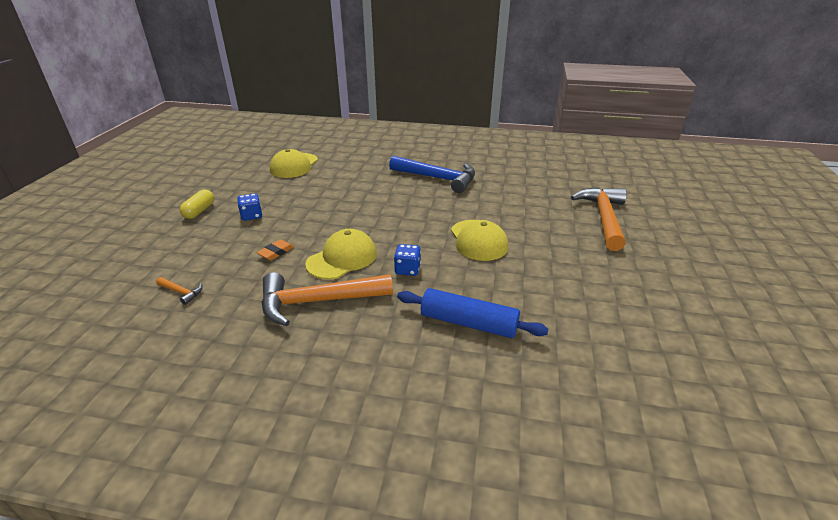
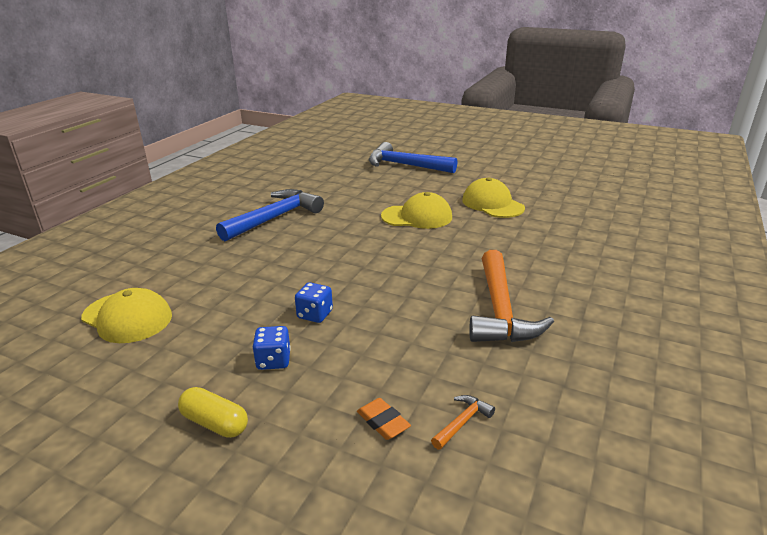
camera: 75 degrees left, 5 degrees down
(276, 252) = (389, 337): orange eraser -> orange eraser (383, 422)
(342, 258) = (421, 290): yellow cap -> yellow cap (492, 204)
(407, 269) = (455, 256): blue dice -> blue dice (315, 314)
(468, 323) = (539, 239): blue rolling pin -> none
(603, 218) = (405, 165): orange hammer -> blue hammer

